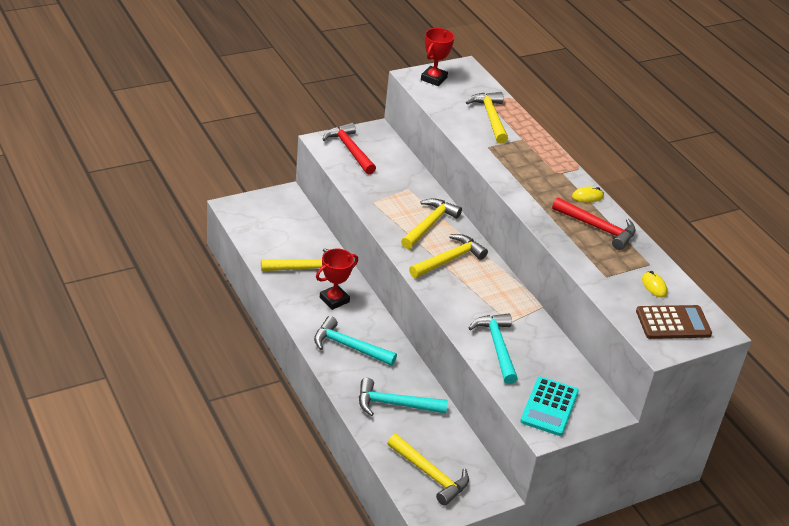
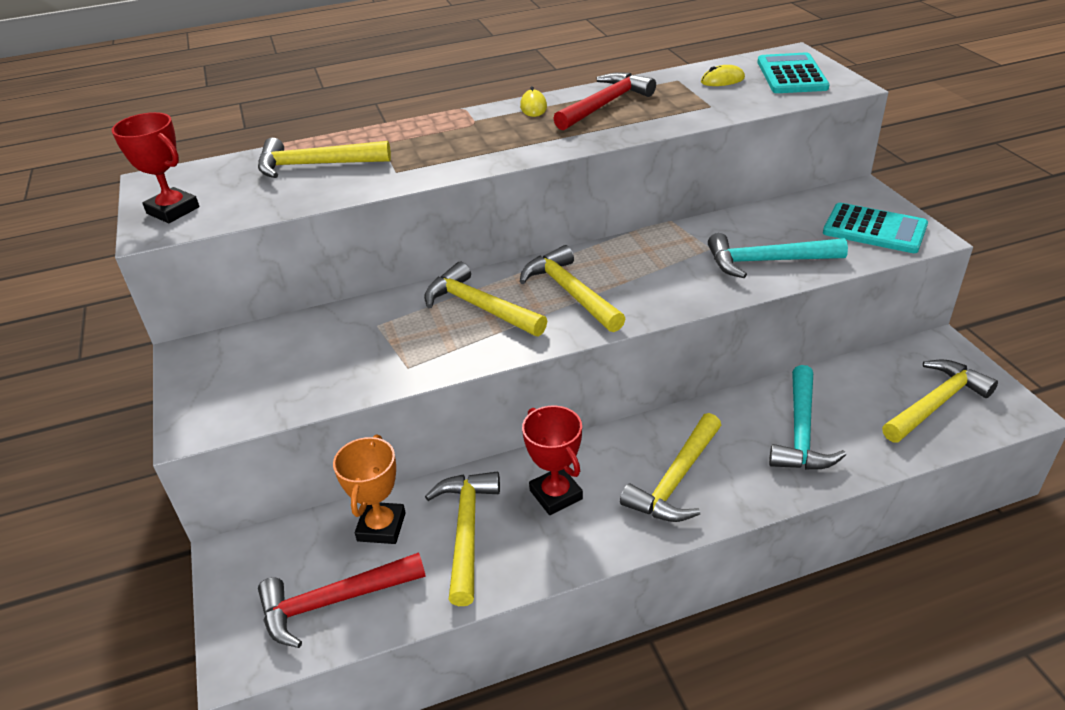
camera: 75 degrees left, 0 degrees up
(308, 239) = (381, 527): none -> orange trophy
(349, 346) = (676, 480): turquoise hammer -> yellow hammer
(350, 150) = (237, 390): red hammer -> red hammer (334, 602)
(673, 323) = (791, 75): brown calculator -> turquoise calculator

